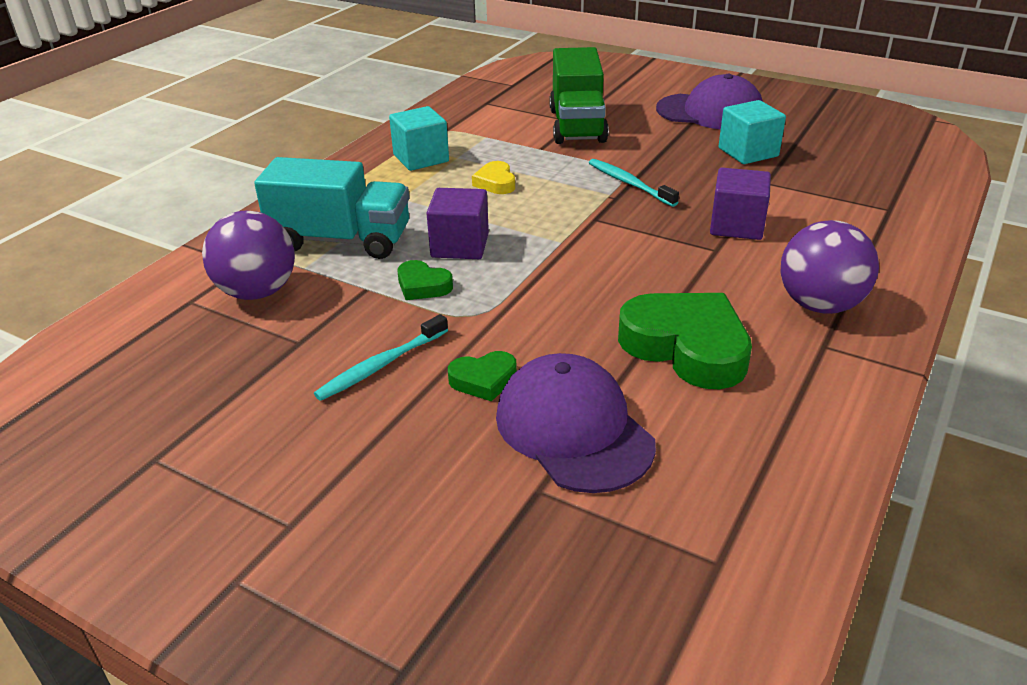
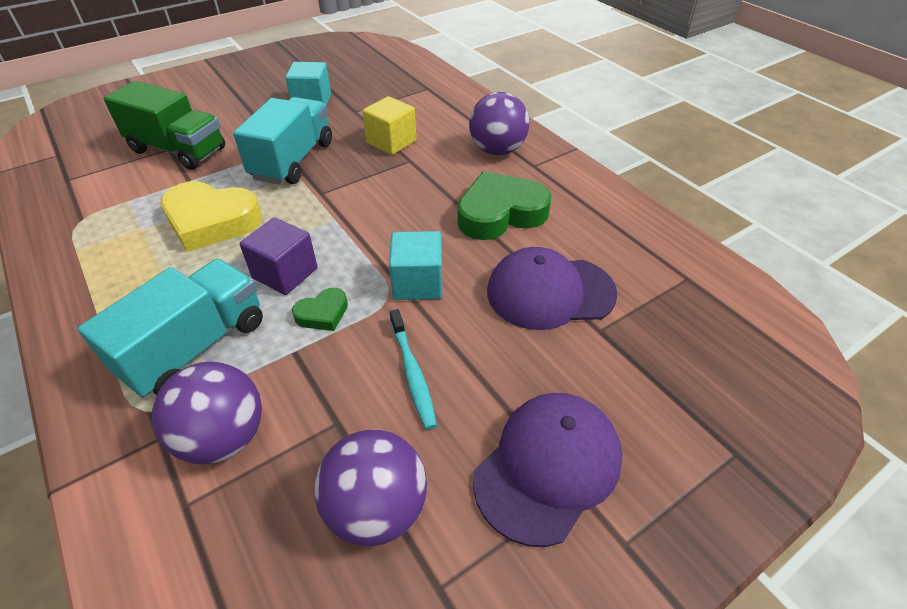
camera: 65 degrees left, 10 degrees up
(219, 397) = (377, 509): none -> purple ball
(421, 158) = (112, 250): turquoise cube -> turquoise cube (417, 283)
(483, 380) = (471, 318): green heart -> none
(495, 183) = (211, 221): yellow heart -> yellow heart, size x2.06
(629, 183) = (293, 160): turquoise toothbrush -> turquoise truck
(710, 112) = (241, 92): purple cap -> purple cap (548, 467)
(736, 225) = (391, 142): purple cube -> yellow cube

